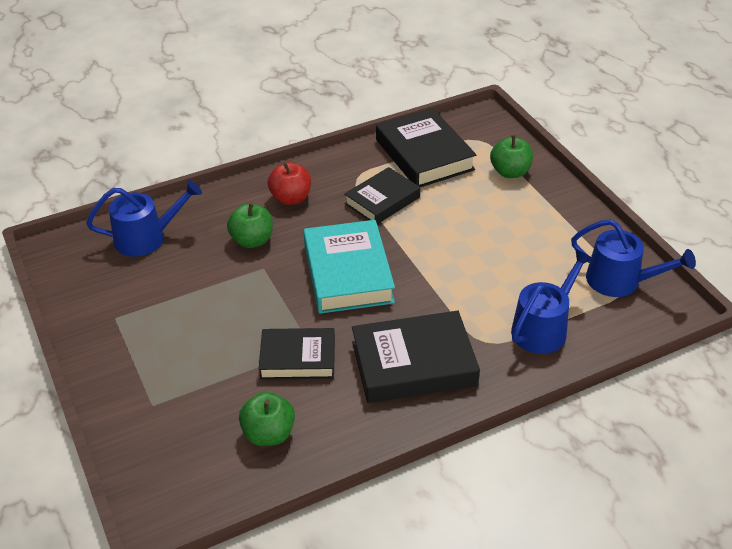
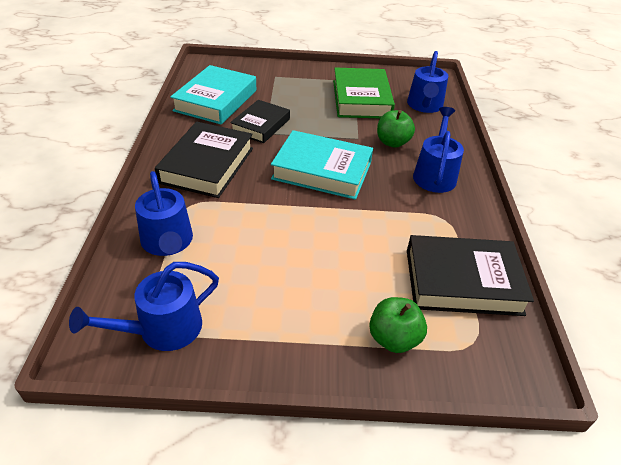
camera: 115 degrees right, 0 degrees up
(165, 295) = (361, 99): none -> green book
(268, 434) = (216, 100): green apple -> turquoise book
(291, 198) = (435, 174): red apple -> blue watering can
(382, 200) = (401, 221): black book -> none

